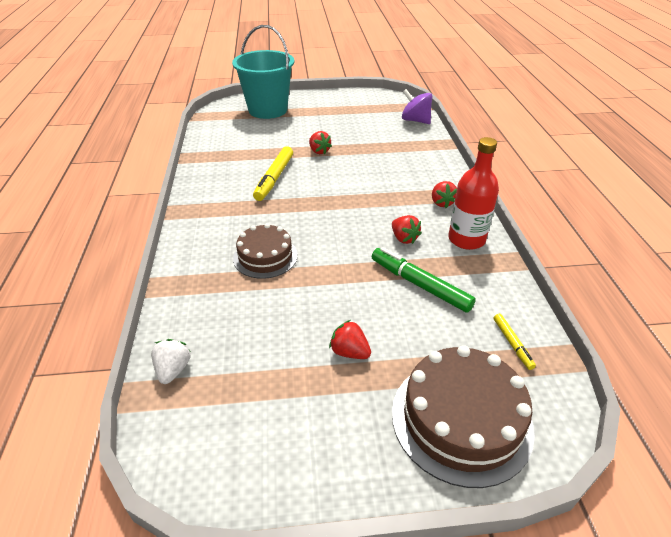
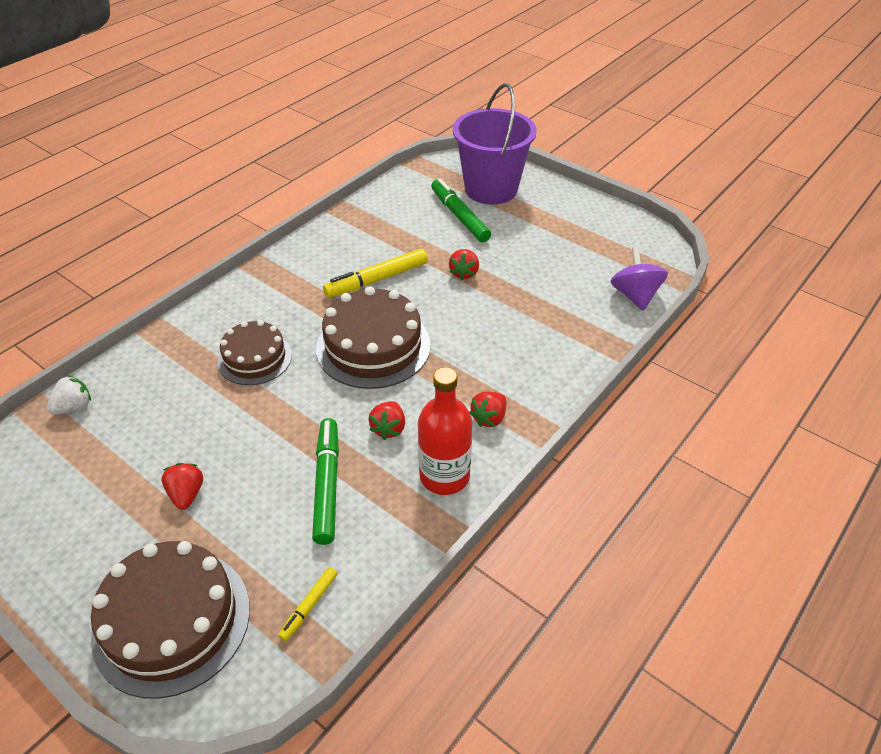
camera: 45 degrees right, 5 degrees up
(268, 110) = (491, 189): turquoise bucket -> purple bucket
(271, 129) = (459, 216): none -> green marker
(328, 208) = (373, 346): none -> brown cake

